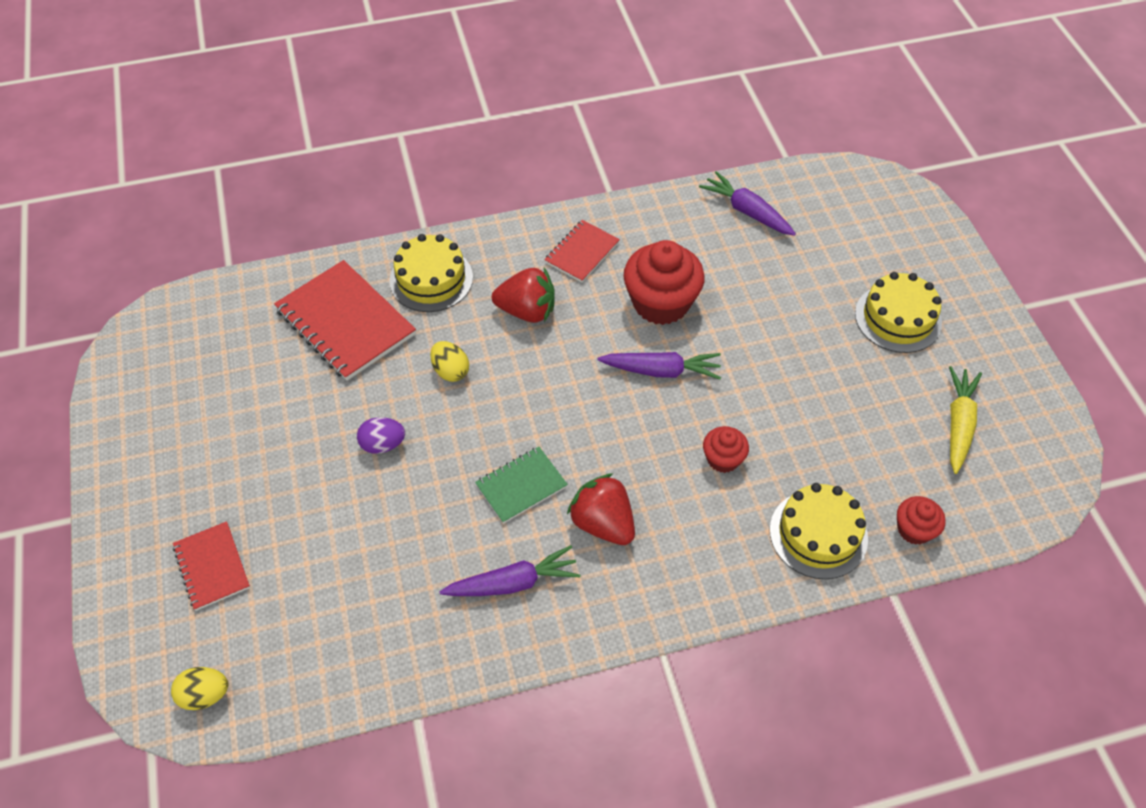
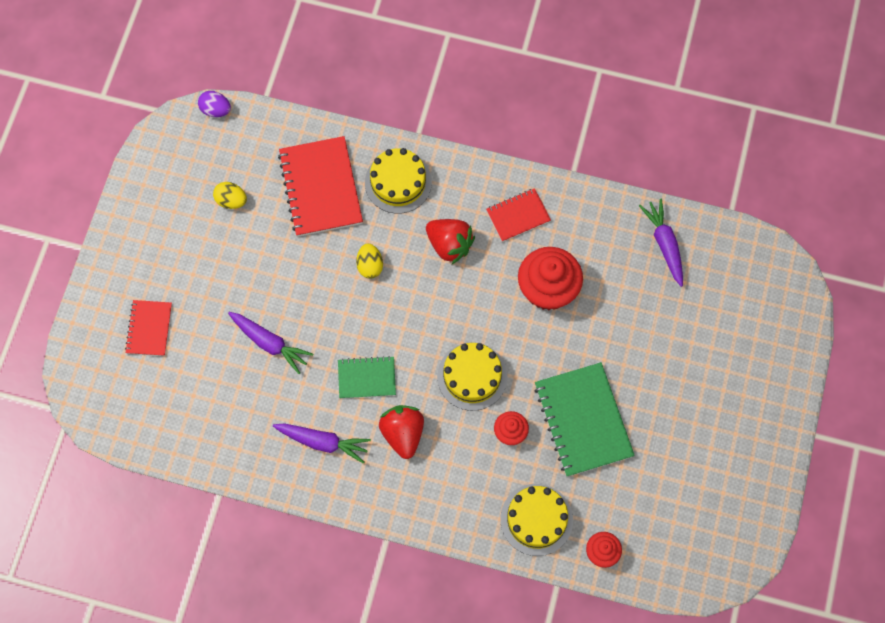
camera: 30 degrees right, 15 degrees up
(205, 695) = (108, 411): yellow egg -> yellow egg (231, 200)
(383, 444) = (295, 298): purple egg -> purple egg (216, 110)
(661, 371) = (512, 343): purple carrot -> purple carrot (270, 343)
(791, 407) = (583, 420): none -> green notebook
(898, 318) = (711, 394): yellow cake -> yellow cake (472, 376)
(958, 424) = (691, 497): yellow carrot -> none

